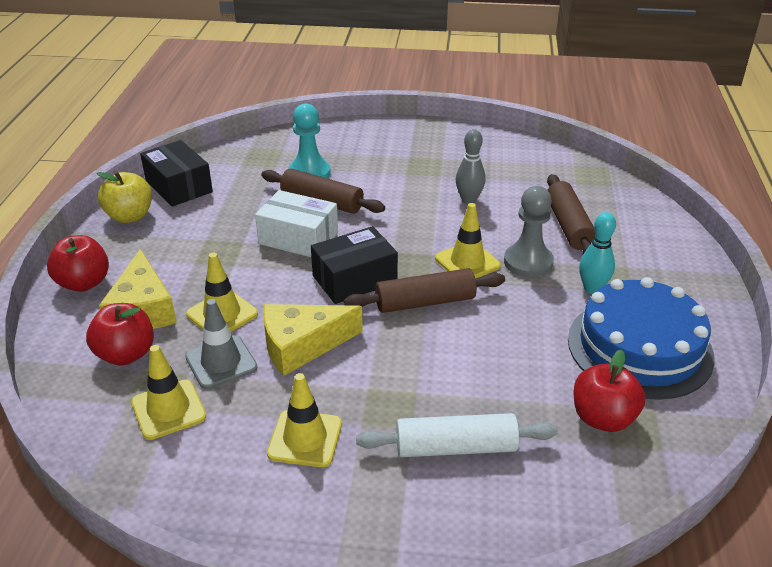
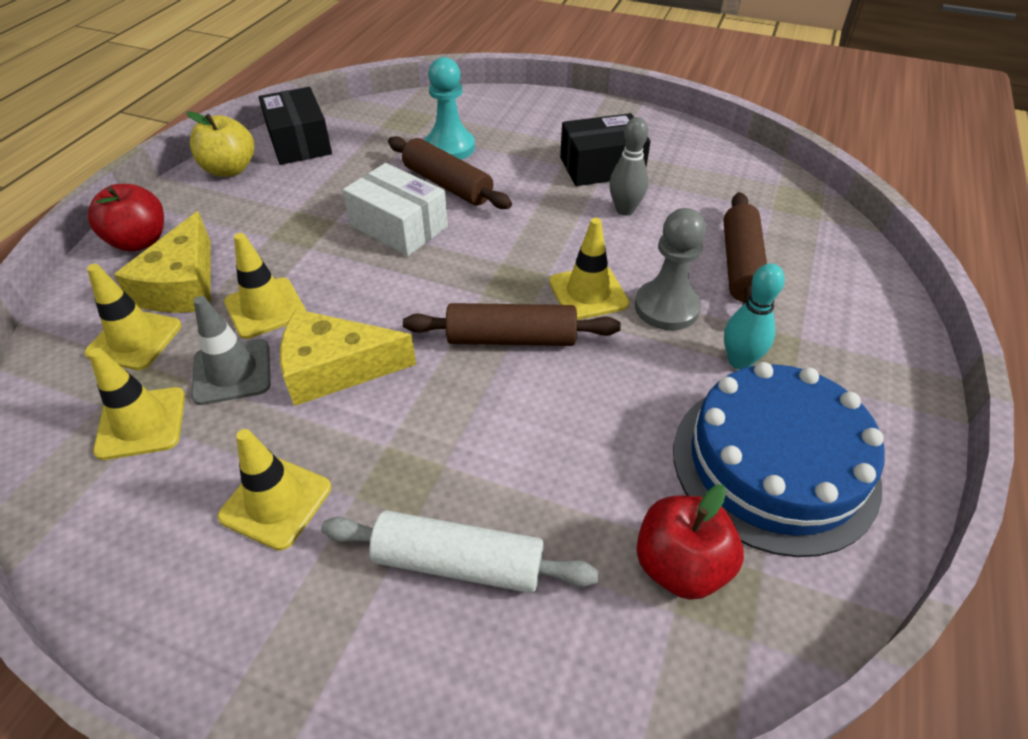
camera: 15 degrees right, 10 degrees up
(126, 354) = (134, 339): red apple -> yellow traffic cone
(354, 279) = (439, 291): black box -> black box (601, 167)

